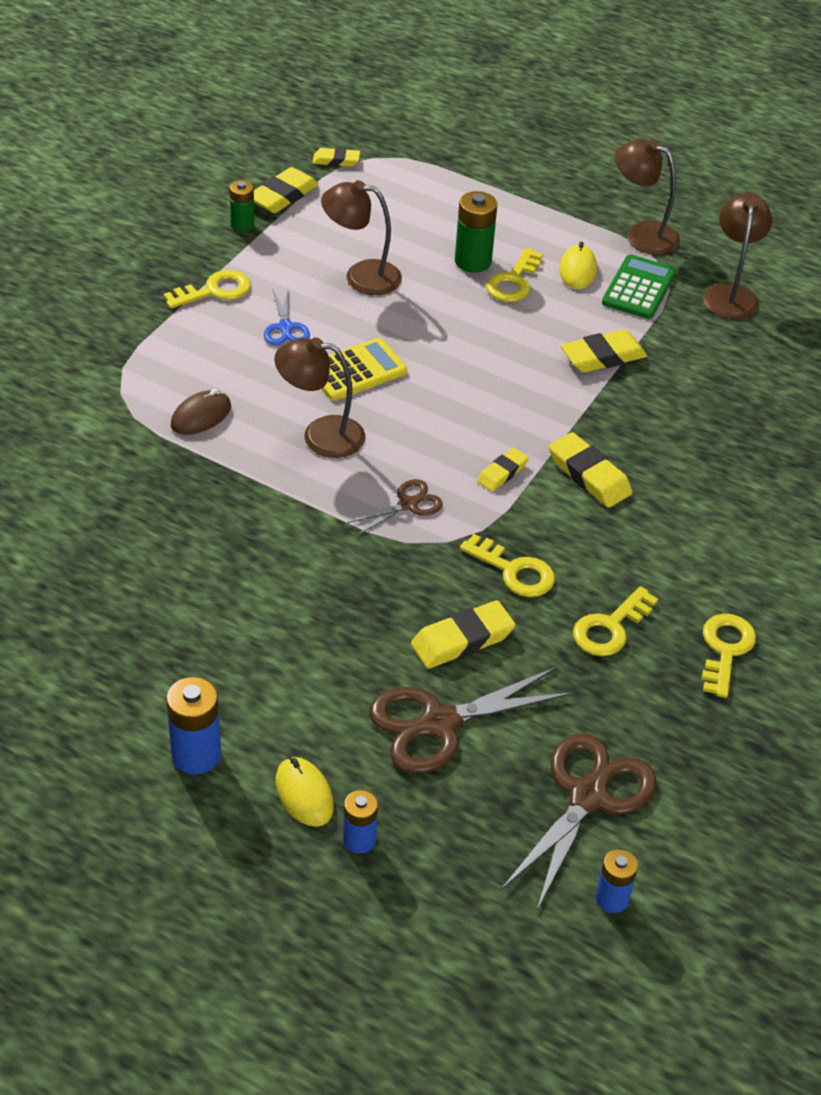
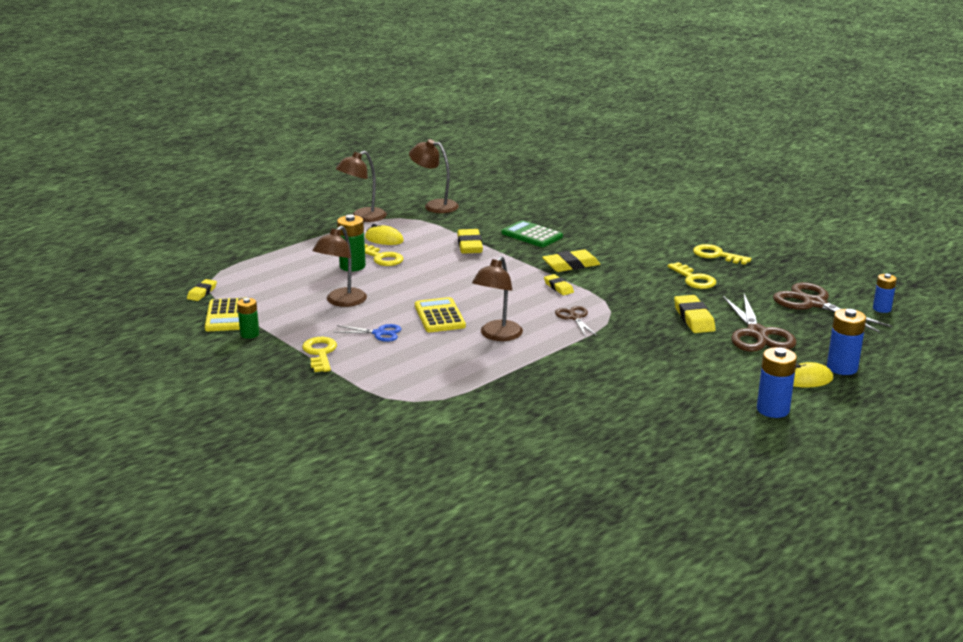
camera: 70 degrees left, 20 degrees down
(201, 416) = (456, 373): brown mouse -> none
(283, 196) = (227, 316): yellow eraser -> yellow calculator
(359, 840) = (842, 368): blue battery -> blue battery, size x1.55
(514, 571) = (642, 296): yellow key -> none
(639, 288) = (413, 226): green calculator -> green calculator (532, 235)

